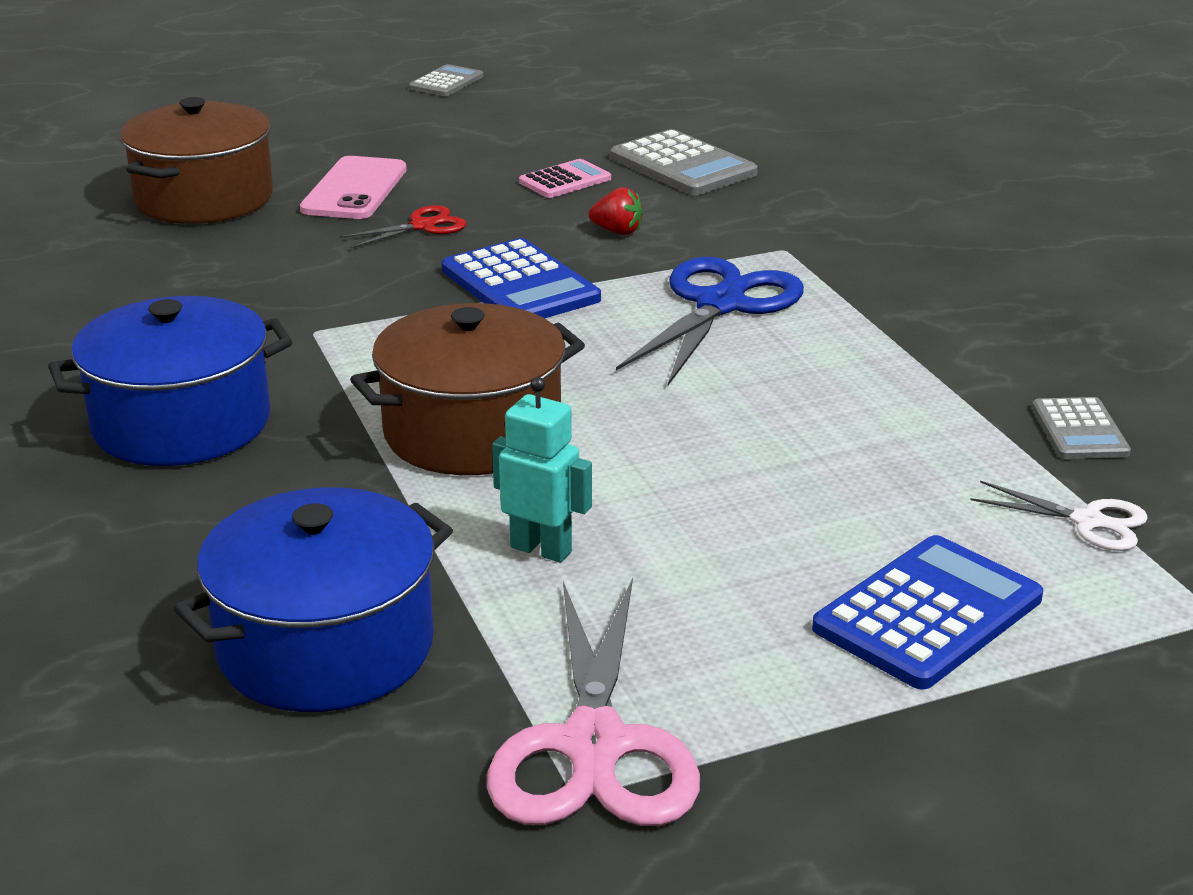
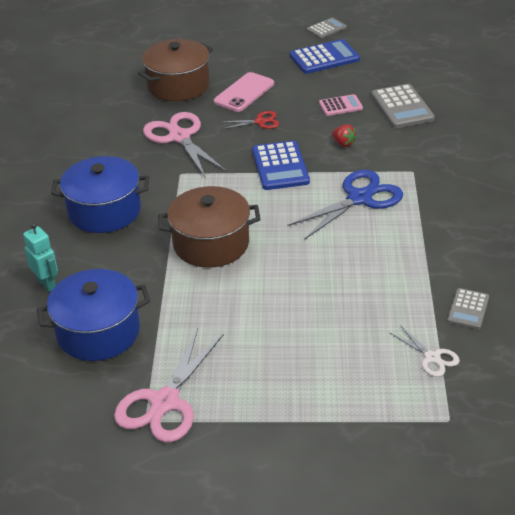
camera: 25 degrees right, 10 degrees up
(267, 275) = (179, 137): none -> pink scissors
(541, 549) = (201, 309): turquoise robot -> turquoise robot (47, 284)
(928, 613) = (329, 382): blue calculator -> blue calculator (324, 57)

